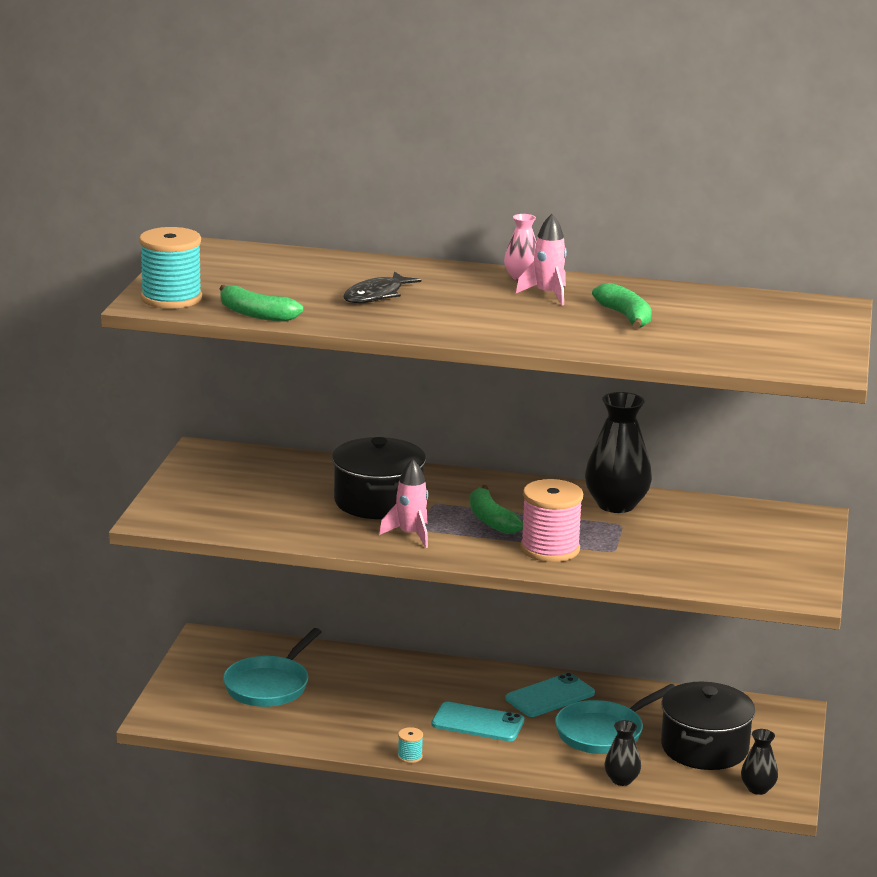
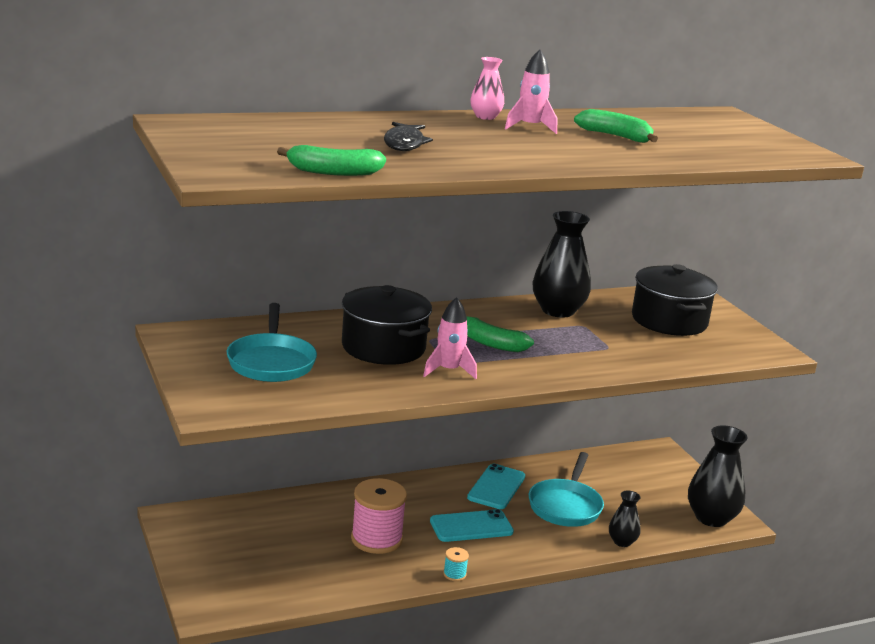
camera: 35 degrees left, 0 degrees up
(171, 298) = (229, 168): turquoise spool -> none
(269, 686) = (273, 545): turquoise pan -> turquoise pan (271, 362)
(550, 549) = (565, 357): pink spool -> pink spool (376, 539)
(704, 748) = (642, 496): black pot -> black pot (669, 321)
(757, 789) = (711, 518): black vase -> black vase, size x1.86

